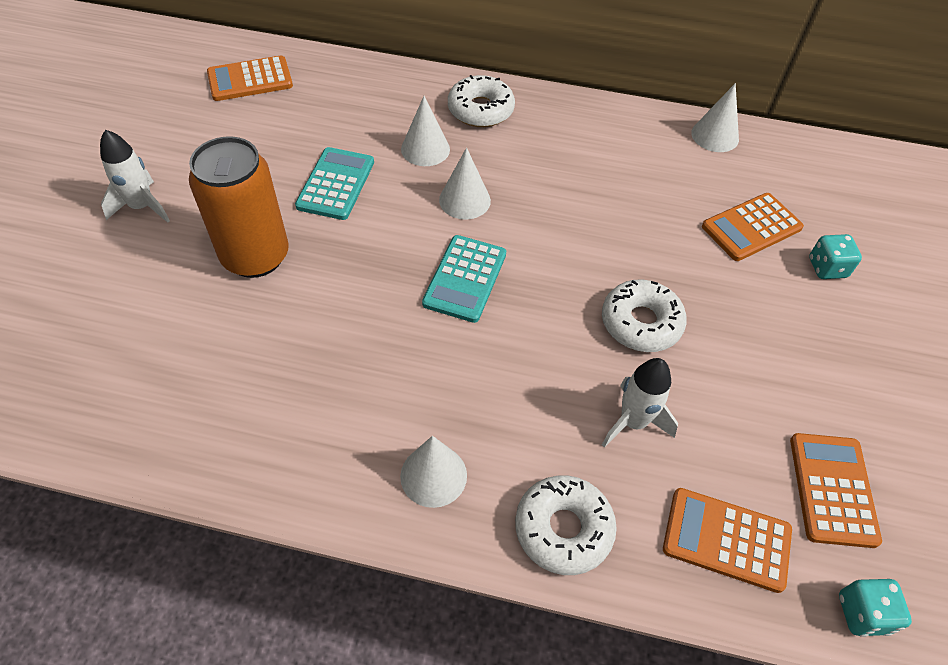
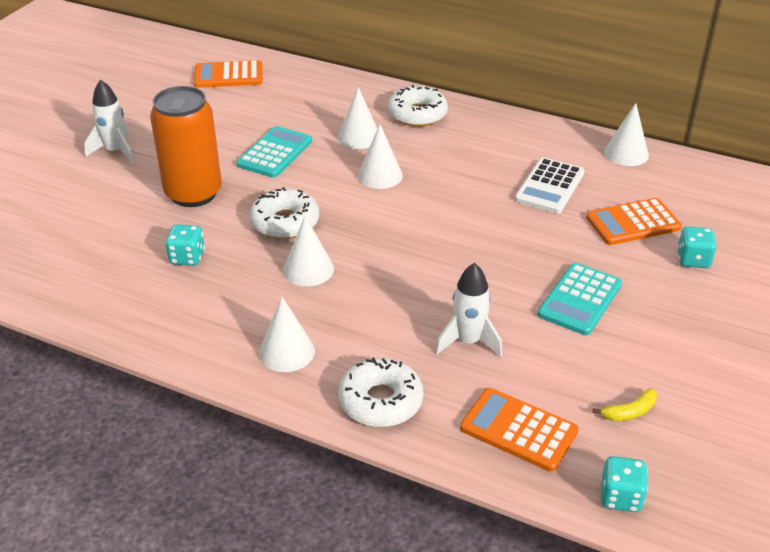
camera: 15 degrees right, 15 degrees down
(274, 354) = (187, 257): none -> turquoise dice
(423, 348) = (308, 269): none -> white cone
(465, 279) = (360, 228): turquoise calculator -> turquoise calculator (580, 300)
(641, 323) = (502, 276): white donut -> white donut (285, 222)
(651, 190) = (549, 186): none -> white calculator
(832, 489) = (629, 412): orange calculator -> yellow banana

